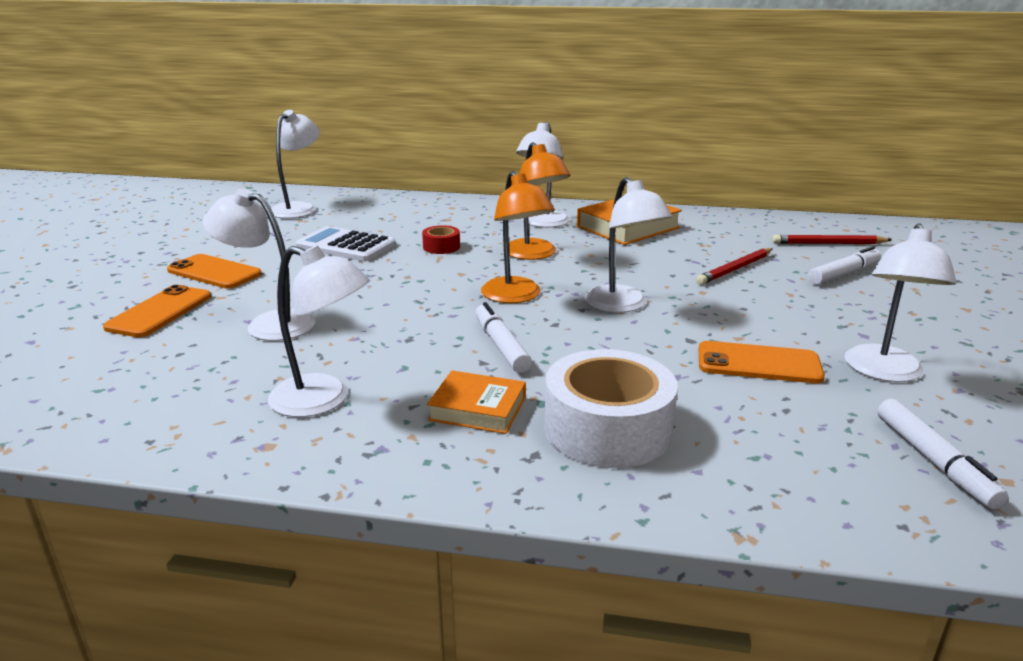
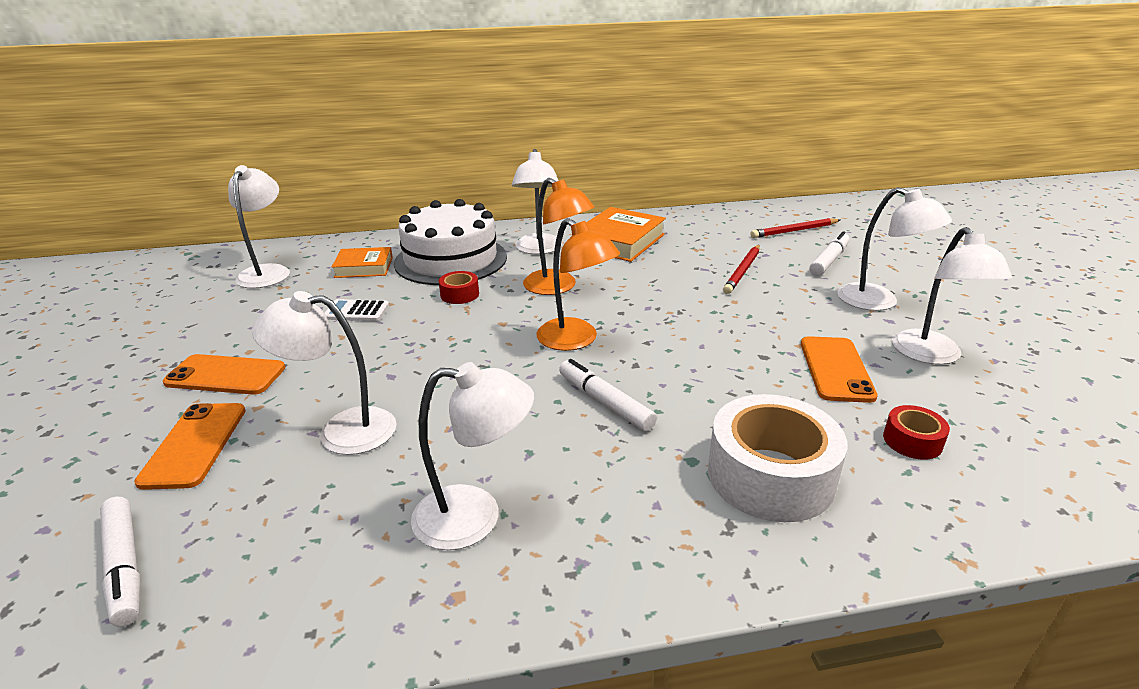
camera: 20 degrees left, 5 degrees up
(346, 246) = (356, 311): white calculator -> white calculator, size x0.60
(455, 220) = (451, 260): none -> white cake
(478, 408) = (638, 484): orange book -> orange book (364, 267)
(622, 305) = (679, 330): white lamp -> white lamp (879, 302)
(758, 363) = (836, 369): orange phone -> orange phone turned 75 degrees counterclockwise
(785, 435) = (912, 441): none -> red tape
(933, 461) = (1032, 437): white marker -> white marker (125, 566)

